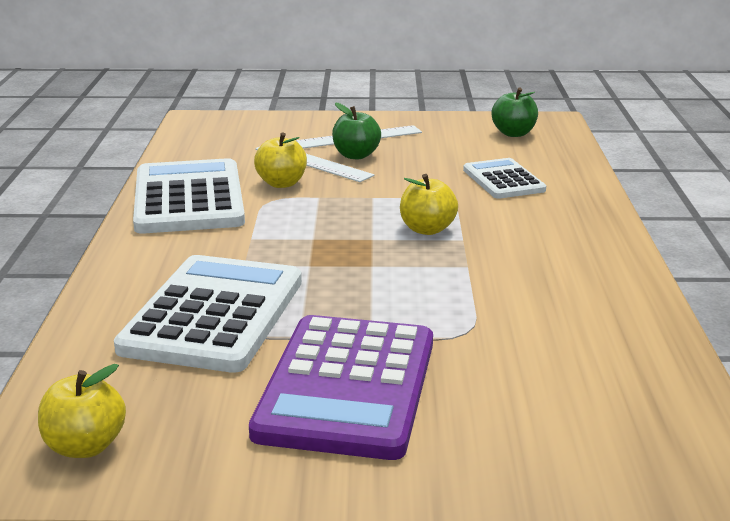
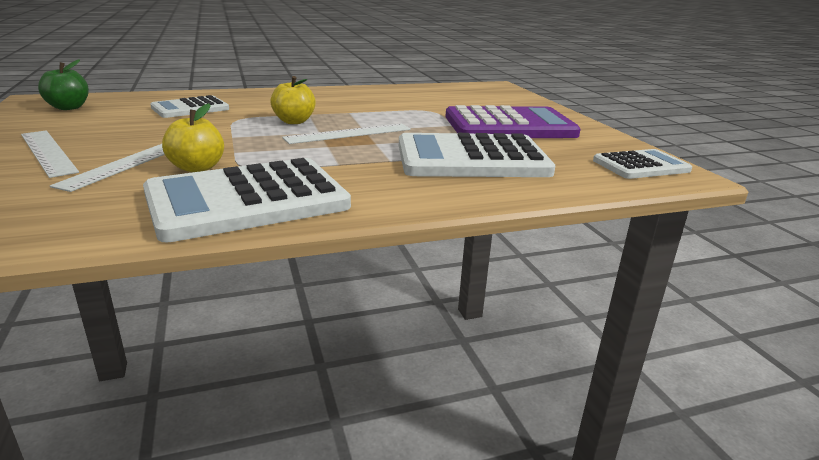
camera: 110 degrees left, 0 degrees up
(85, 446) = (641, 166): yellow apple -> white calculator
(356, 155) = (113, 149): green apple -> none
(359, 255) = (348, 134): none -> white ruler

